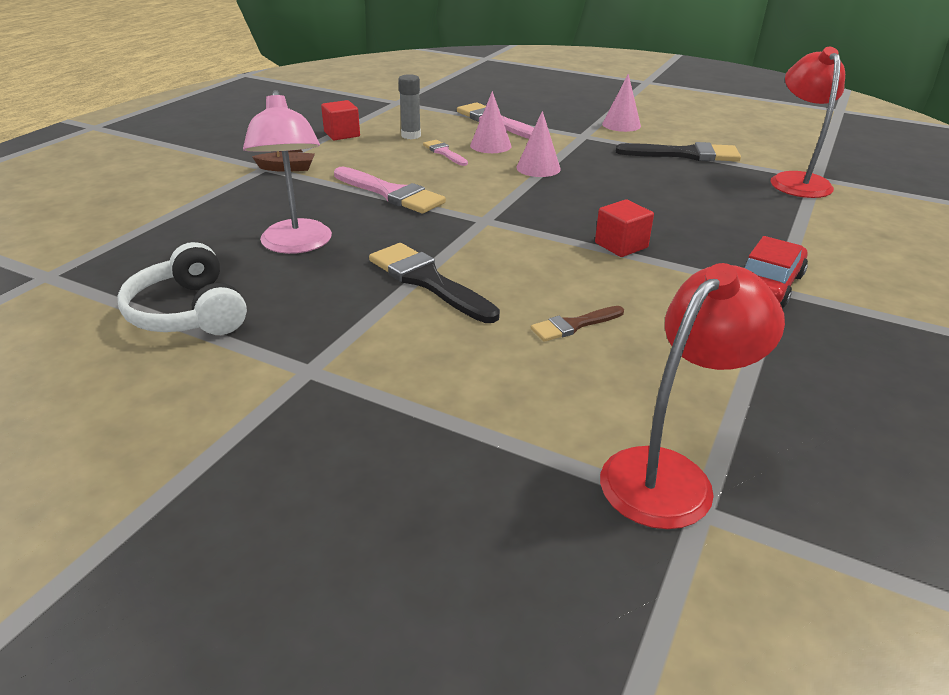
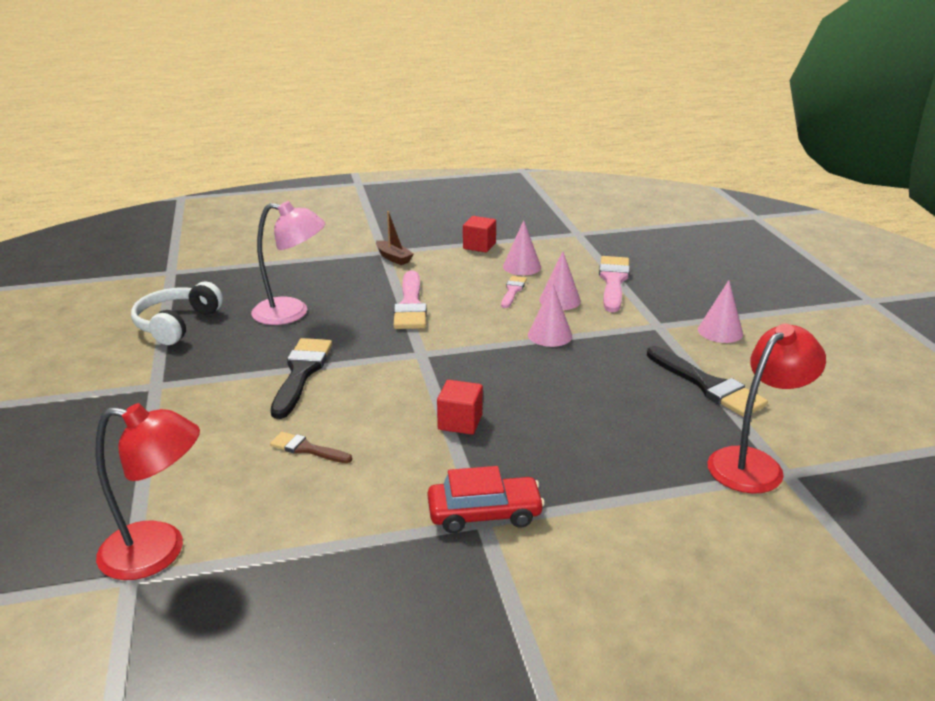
camera: 50 degrees right, 5 degrees down
(296, 245) = (292, 313): pink lamp -> pink lamp turned 120 degrees counterclockwise
(411, 136) = (522, 267): grey glue stick -> pink cone

